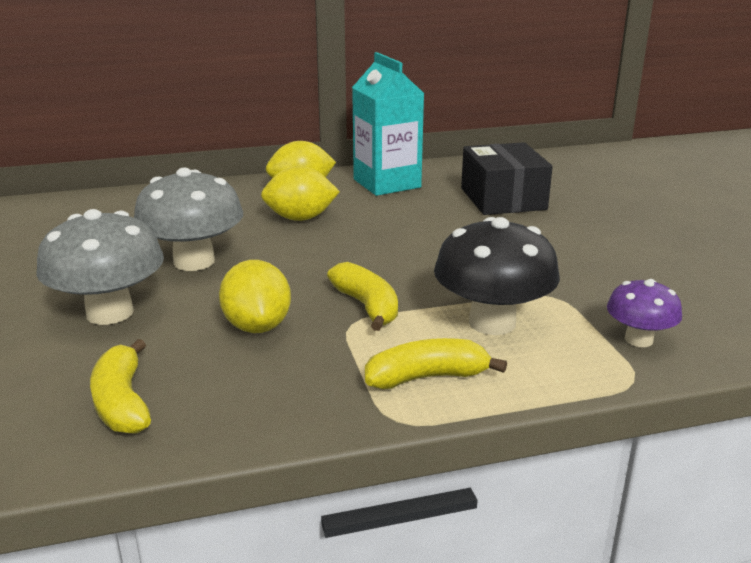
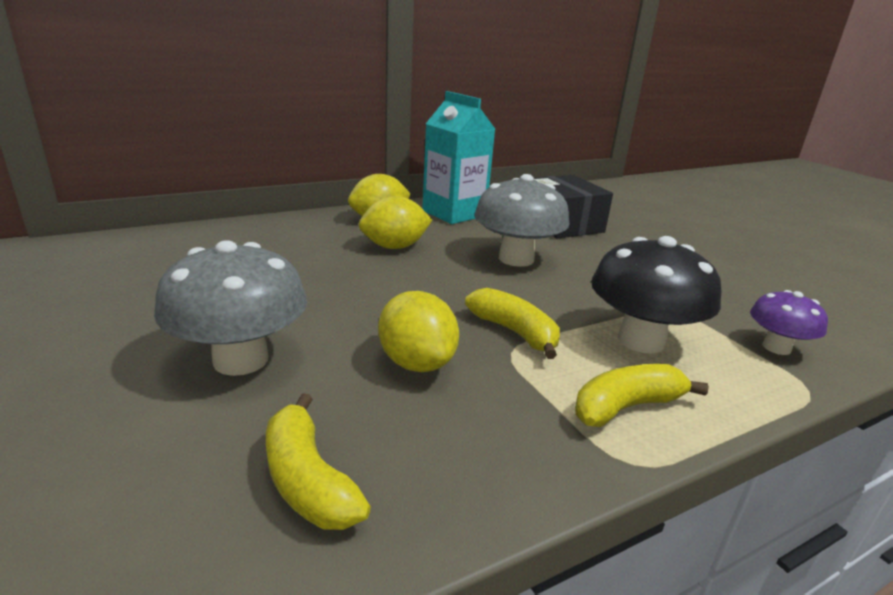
camera: 15 degrees left, 0 degrees up
(194, 261) = (310, 295): grey mushroom -> grey mushroom (516, 259)

